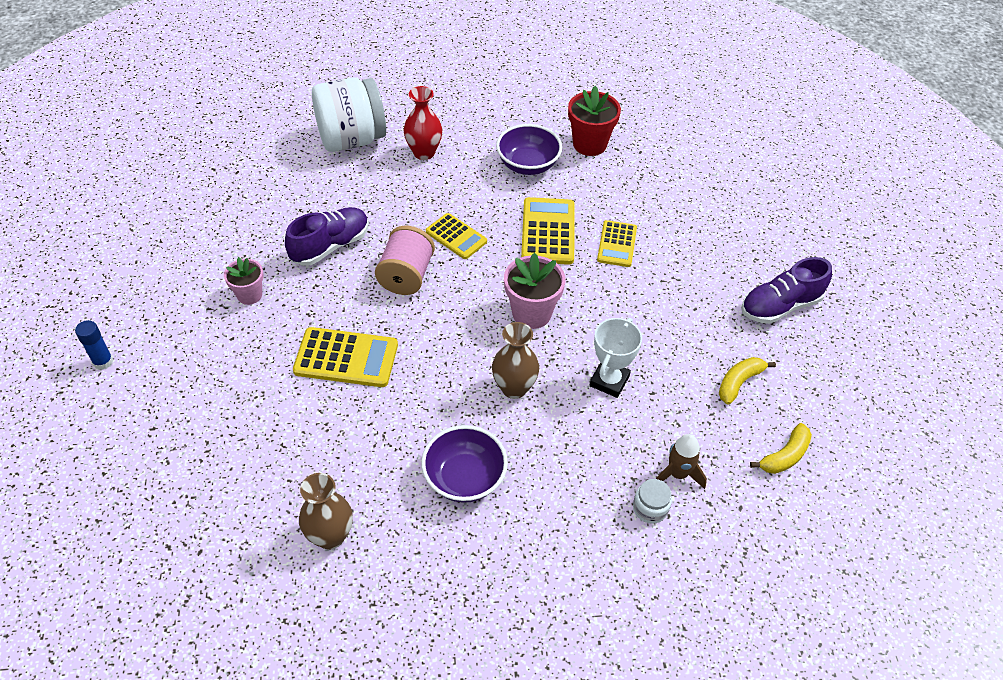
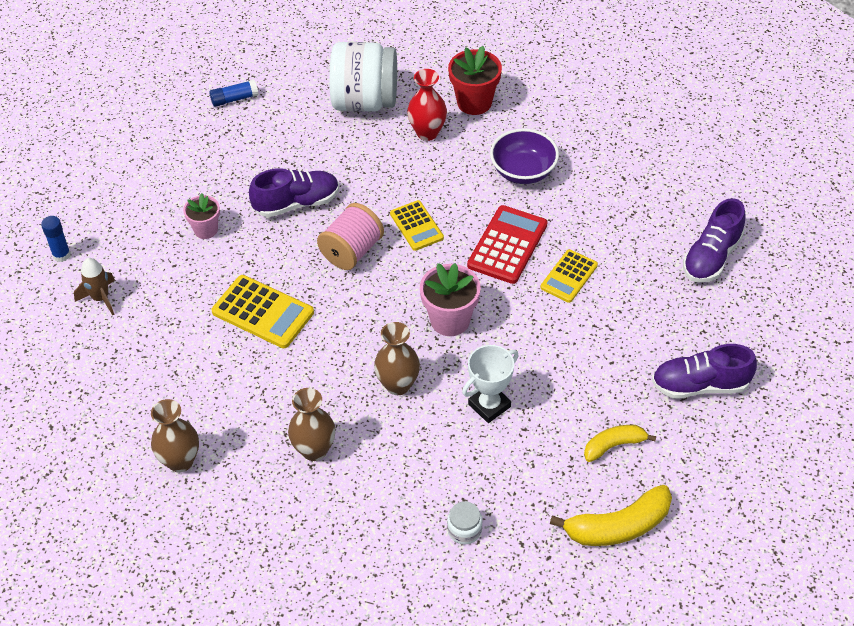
camera: 25 degrees right, 0 degrees up
(222, 166) = (234, 99): none -> blue glue stick
(464, 478) = (314, 450): purple bowl -> brown vase
(548, 231) = (507, 245): yellow calculator -> red calculator
(589, 144) = (597, 166): red flower pot -> red flower pot (474, 102)
(677, 474) = (506, 509): brown rocket -> brown rocket (100, 298)
(726, 195) = (711, 257): none -> purple shoe
(784, 456) = (618, 526): yellow banana -> yellow banana, size x1.60

